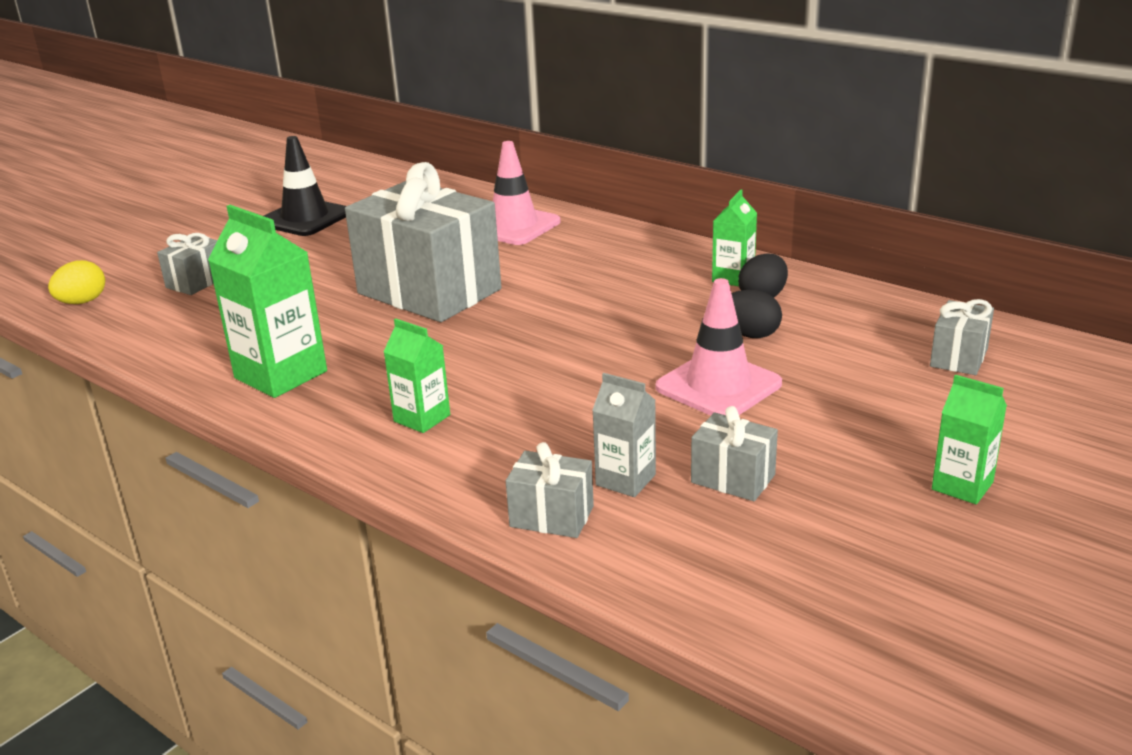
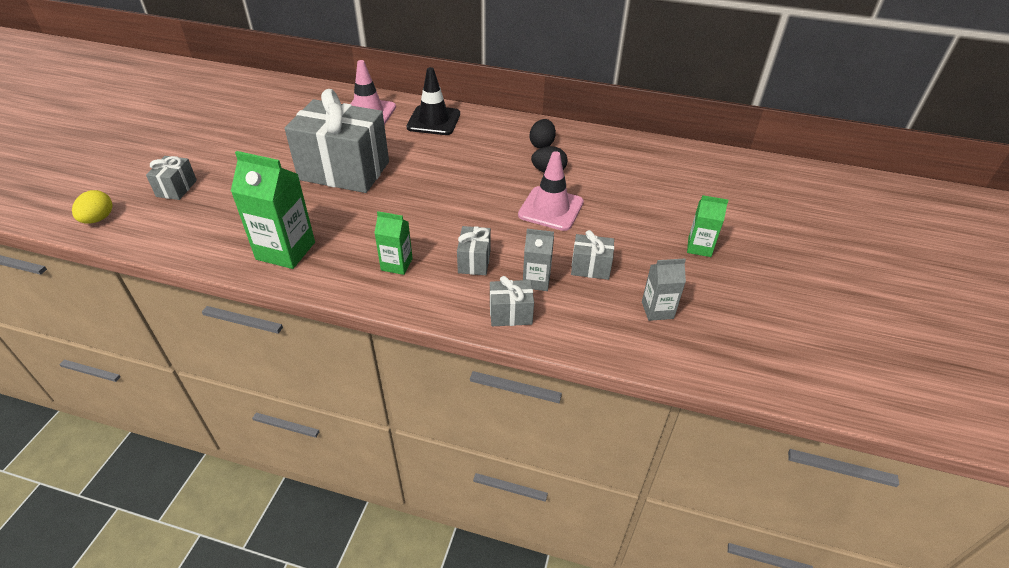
camera: 25 degrees left, 15 degrees up
(305, 218) = (222, 125): black traffic cone -> black traffic cone (433, 121)
(733, 278) = (519, 133): green carton -> none
(816, 564) = (657, 310): none -> grey carton
(958, 357) = (659, 168): grey gift -> grey gift (474, 261)

